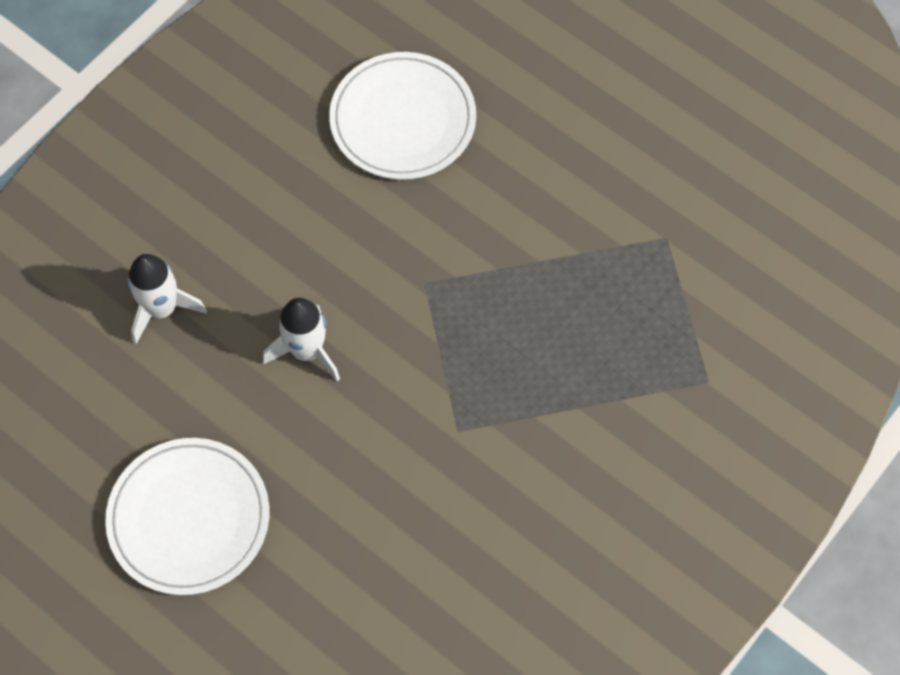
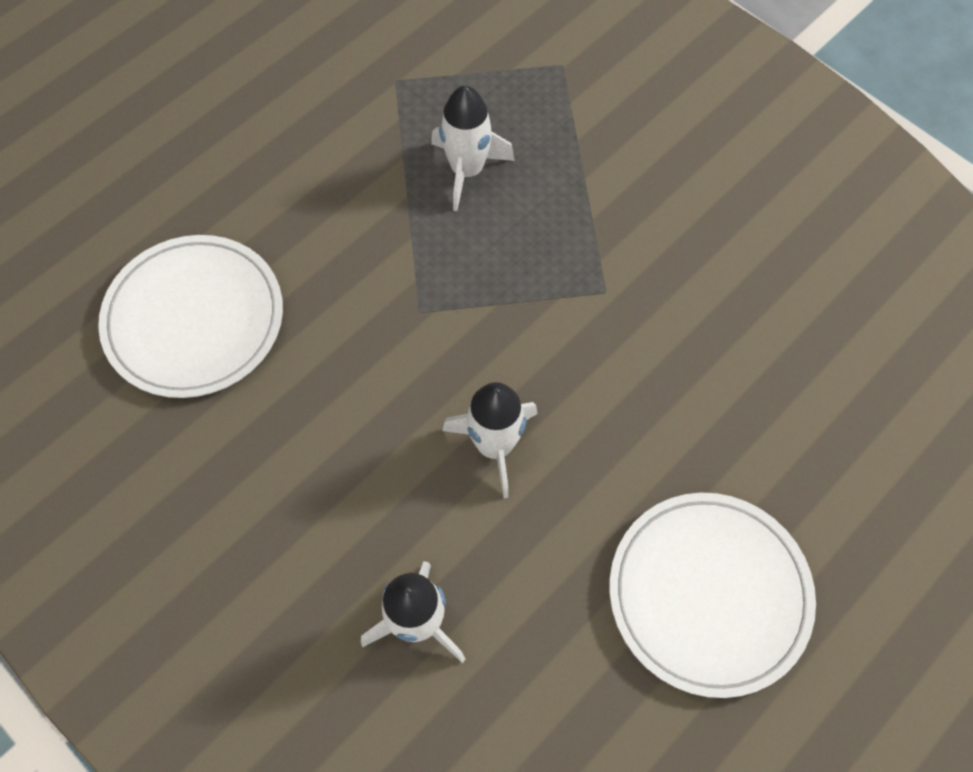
camera: 85 degrees left, 0 degrees up
(573, 307) = (467, 170): none -> white rocket

